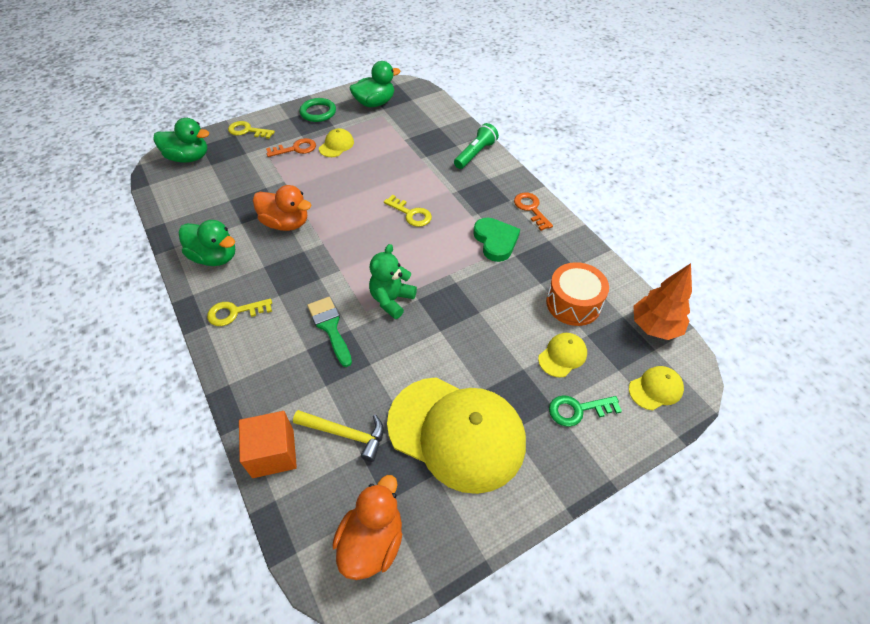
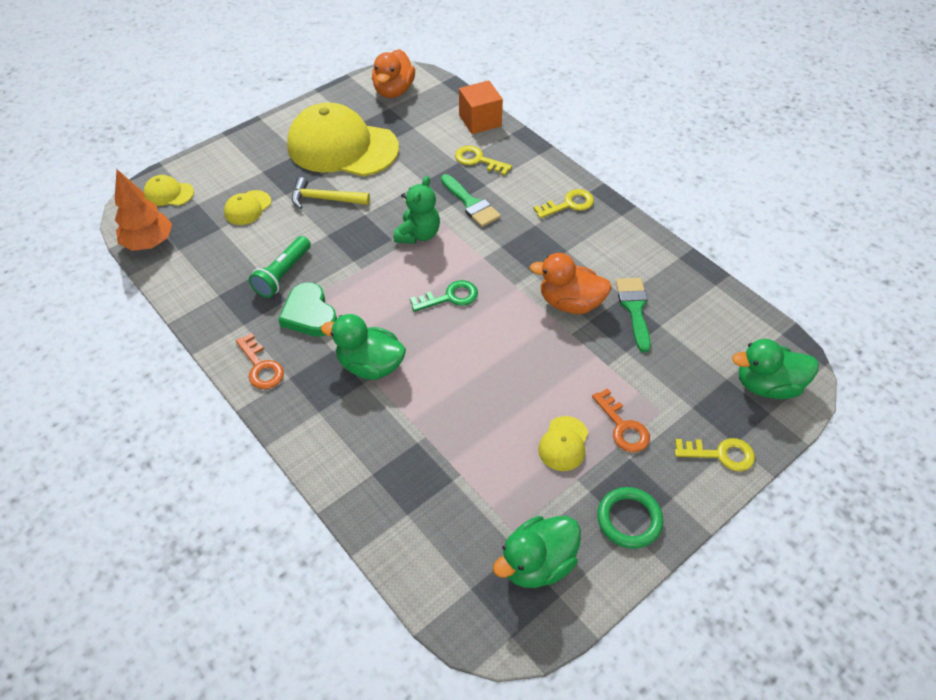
camera: 170 degrees right, 0 degrees up
(215, 257) = (626, 253): green duck -> green duck (370, 365)
(240, 213) = (634, 308): none -> green brush
(295, 149) = (622, 426): orange key -> orange key turned 90 degrees counterclockwise
(345, 434) = (430, 136): yellow hammer -> yellow hammer (325, 199)
(411, 214) = (419, 337): yellow key -> yellow key (478, 160)
(475, 154) = (340, 458): green flashlight -> green flashlight (283, 274)
(573, 303) = (228, 255): orange drum -> none
(578, 410) = (241, 171): green key -> green key (450, 297)
(655, 389) = (168, 193): yellow cap -> yellow cap turned 45 degrees clockwise

